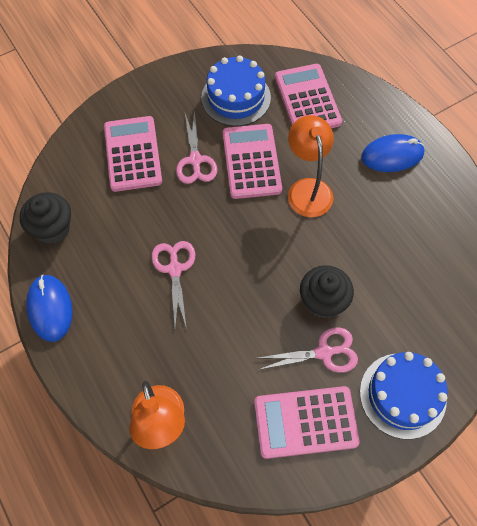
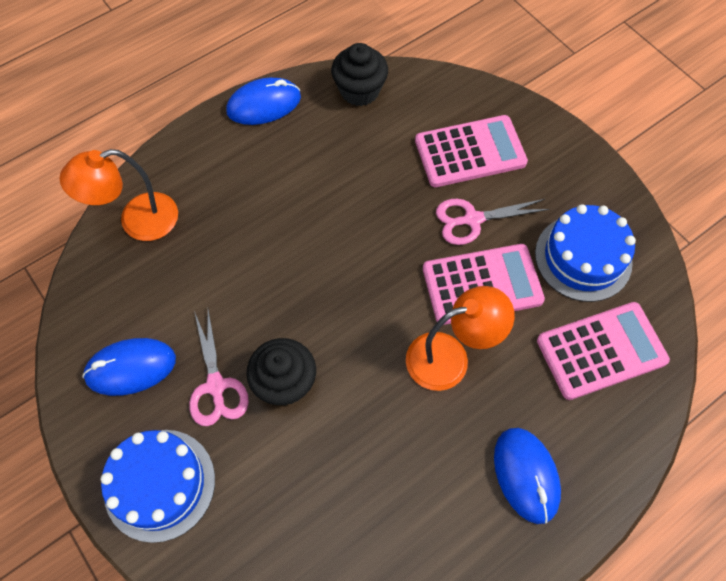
camera: 85 degrees right, 0 degrees up
(174, 269) = (318, 214): pink scissors -> none
(305, 422) = (131, 368): pink calculator -> blue mouse

